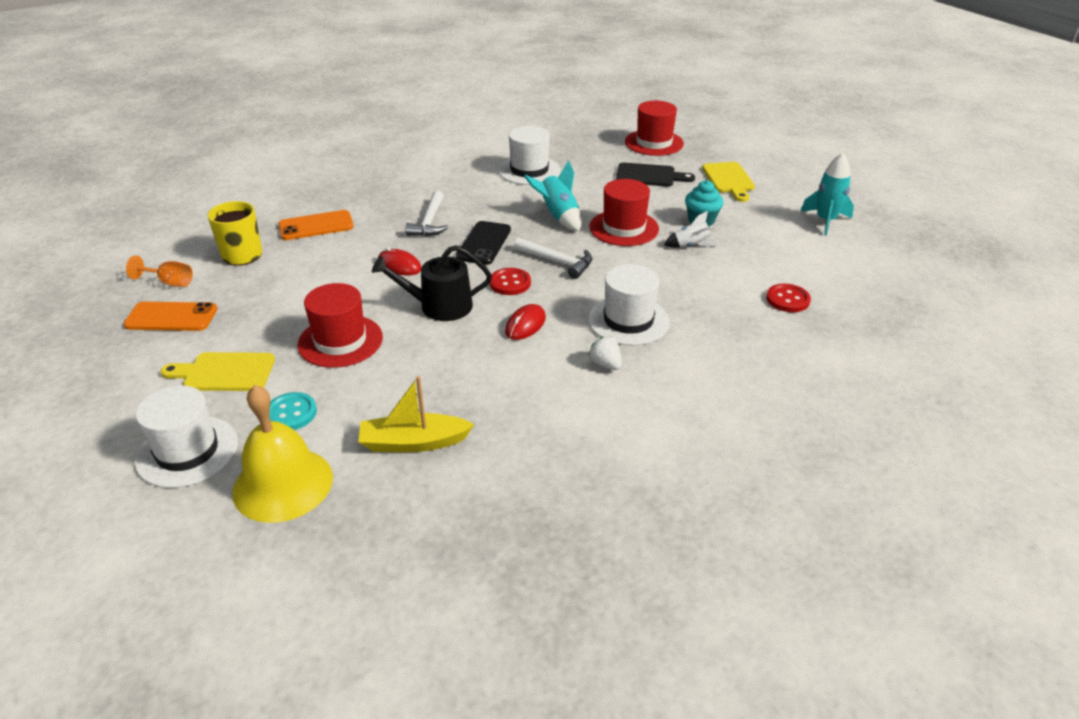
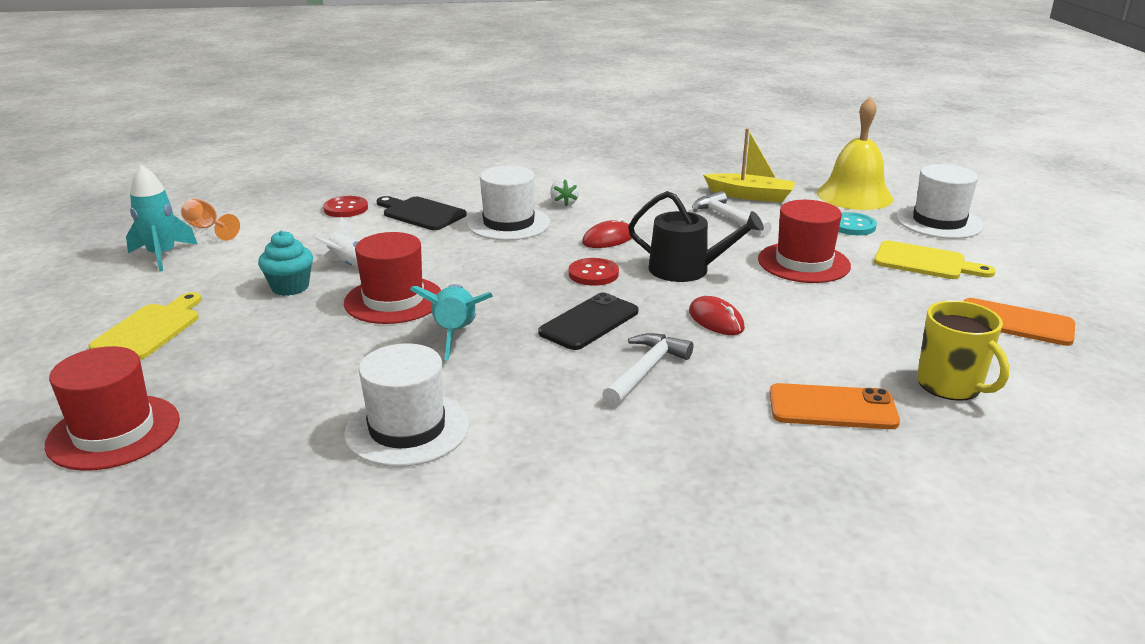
camera: 155 degrees left, 10 degrees down
(170, 282) = (1046, 367): orange goblet -> orange goblet (207, 229)
(557, 262) = (519, 282): white hammer -> white hammer (727, 218)
(649, 176) = (240, 365): black cutting board -> black cutting board (421, 213)

